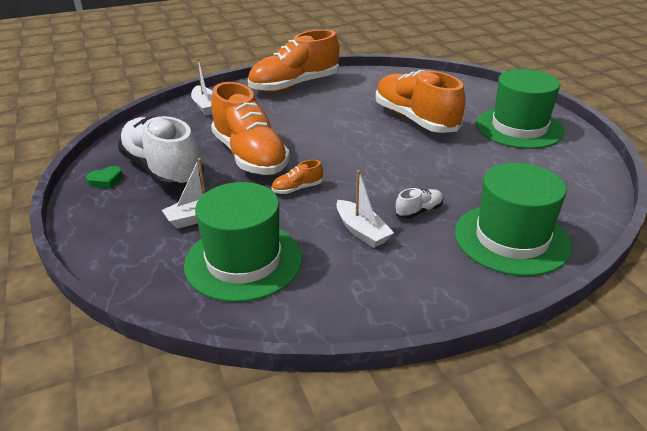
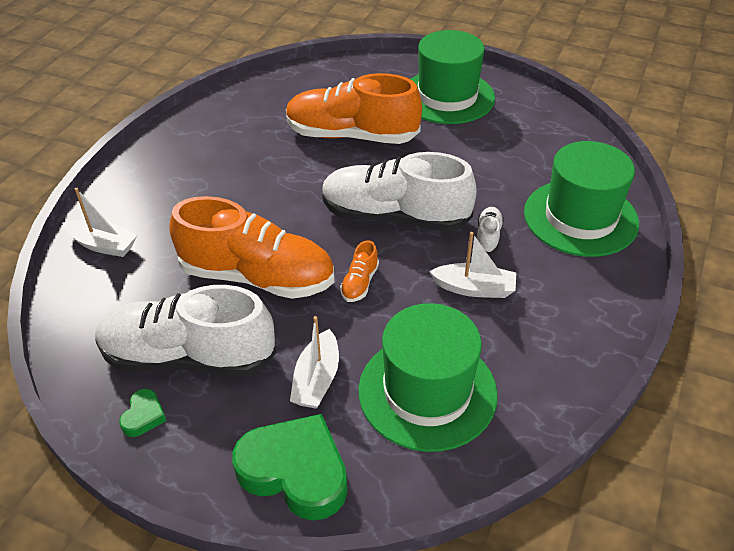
camera: 45 degrees left, 10 degrees up
(121, 247) = (295, 472): none -> green heart
(294, 85) = (167, 157): orange shoe -> none
(373, 169) = (395, 217): none -> white shoe

